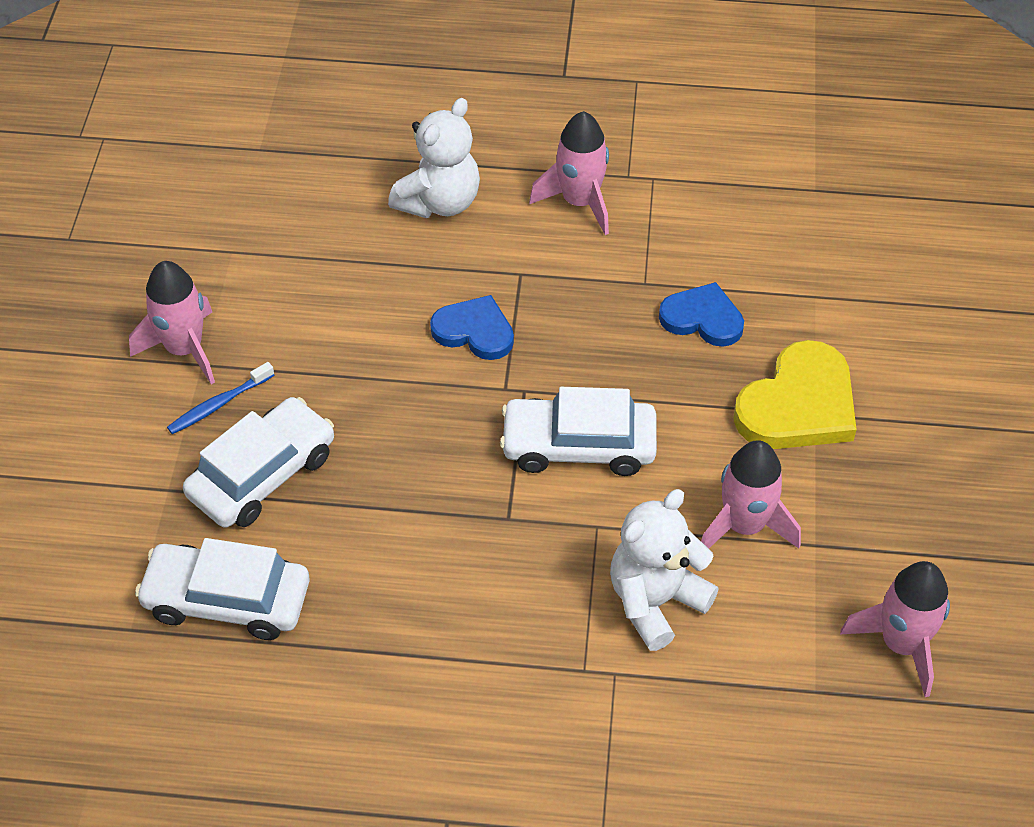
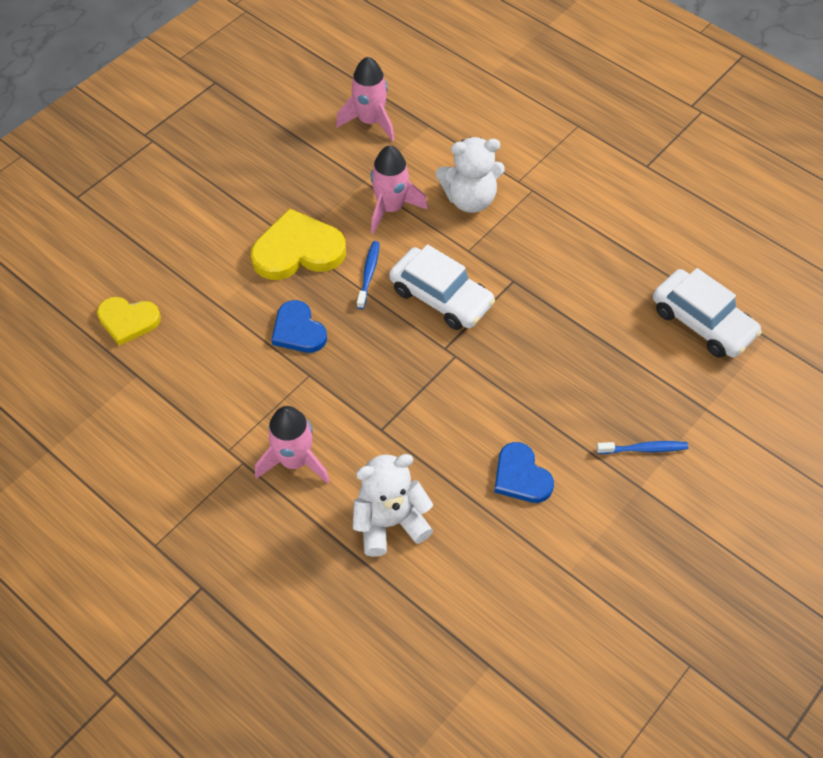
camera: 145 degrees left, 5 degrees up
(184, 349) = (646, 505): pink rocket -> none
(262, 475) = (641, 385): white car -> none
(474, 331) = (444, 405): blue heart -> blue heart (521, 476)
(688, 424) = (368, 274): none -> blue toothbrush
(887, 230) = (128, 321): none -> yellow heart

